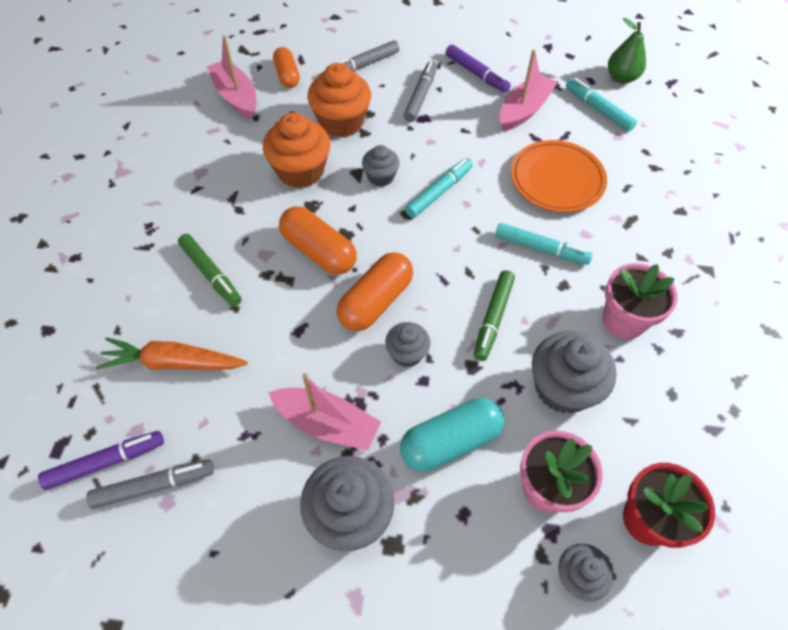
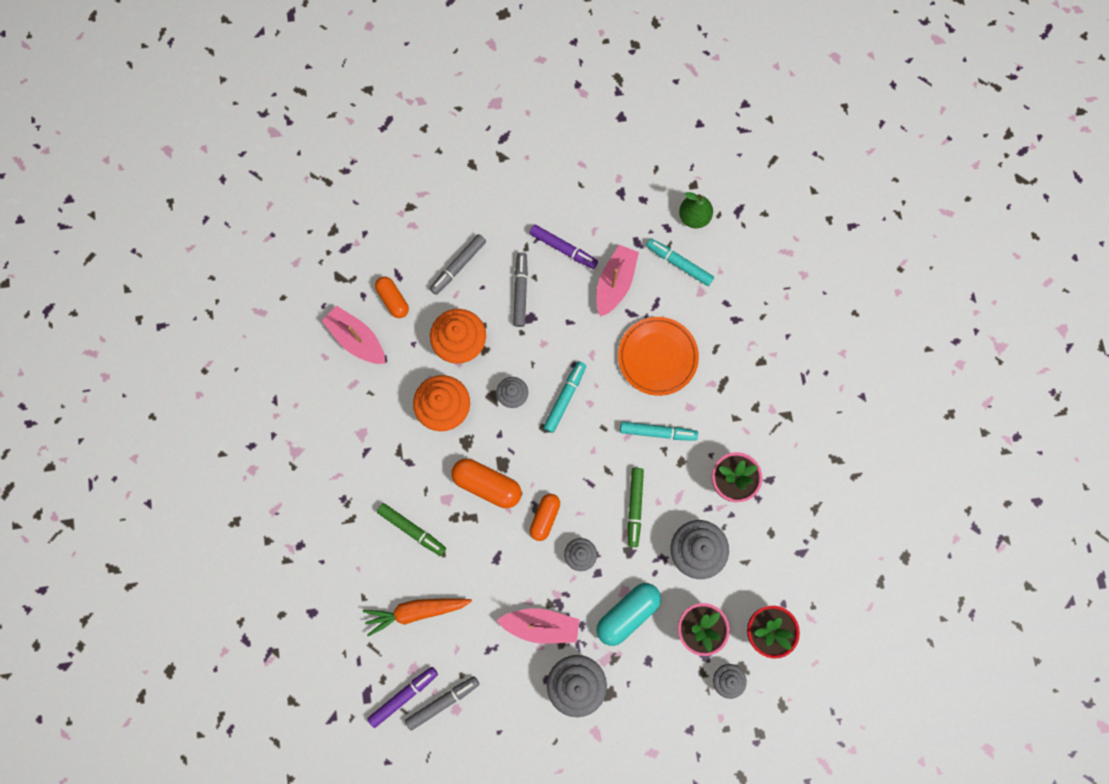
camera: 15 degrees left, 20 degrees up
(376, 301) = (545, 517): orange capsule -> orange capsule, size x0.66

